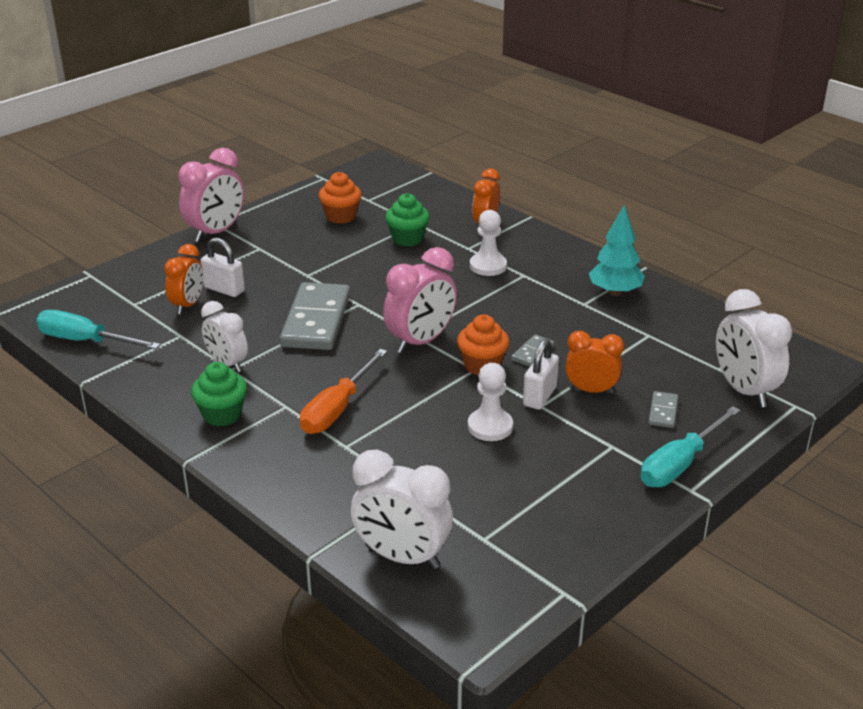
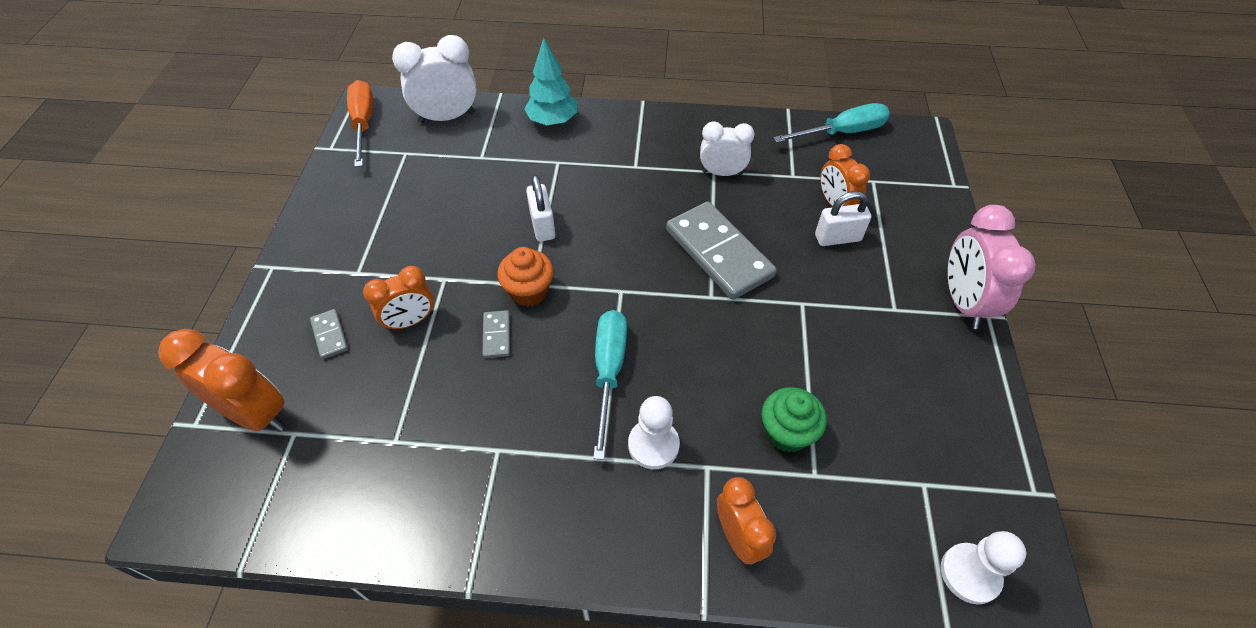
camera: 140 degrees right, 20 degrees up
(222, 414) = (666, 136): green cupcake -> none
(337, 409) = (597, 184): orange screwdriver -> orange screwdriver (363, 124)
(341, 216) = (902, 422): orange cupcake -> none
(420, 341) = (607, 285): pink clock -> none
(490, 427) = (469, 234): white pawn -> white pawn (970, 574)
(539, 396) = (452, 287): white padlock -> white padlock (542, 225)
(615, 292) = (475, 497): turquoise tree -> turquoise tree (553, 121)
(680, 464) = (290, 285): turquoise screwdriver -> turquoise screwdriver (609, 372)
(744, 390) = (256, 414): white clock -> orange clock

